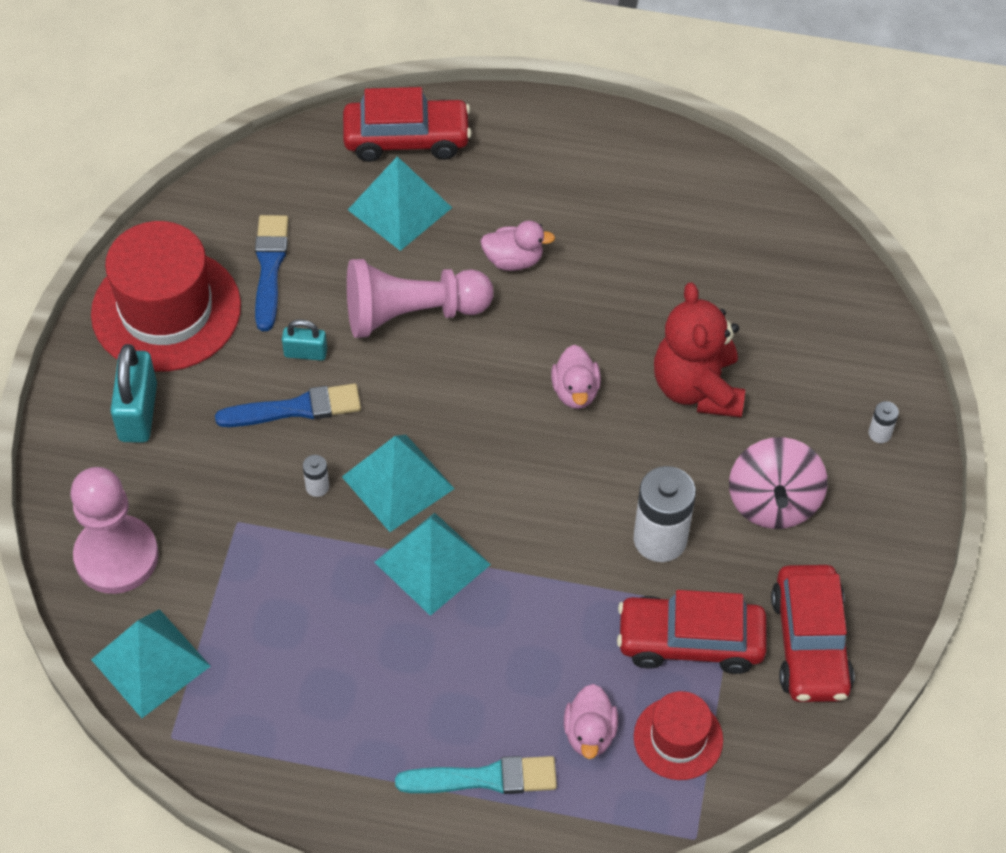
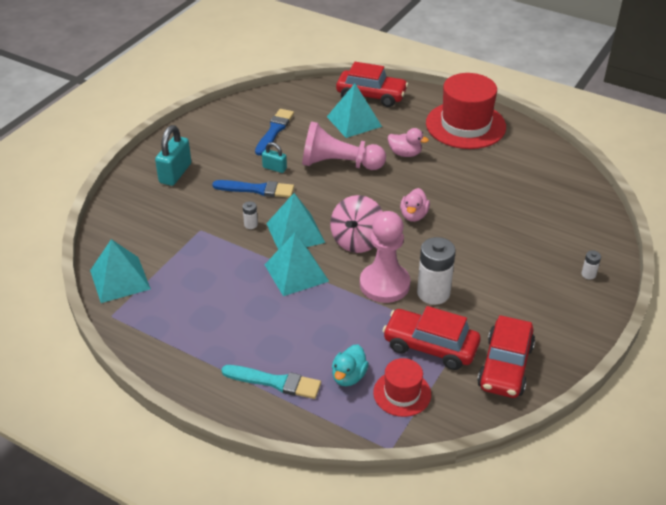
camera: 20 degrees right, 15 degrees down
(116, 556) = (129, 229): pink pawn -> pink pawn (384, 284)
(166, 310) = (213, 136): red hat -> red hat (465, 125)
(589, 733) = (349, 376): pink duck -> turquoise duck
(697, 388) = (485, 229): red teddy bear -> none
(773, 502) = (509, 291): pink spinning top -> pink spinning top (357, 241)

